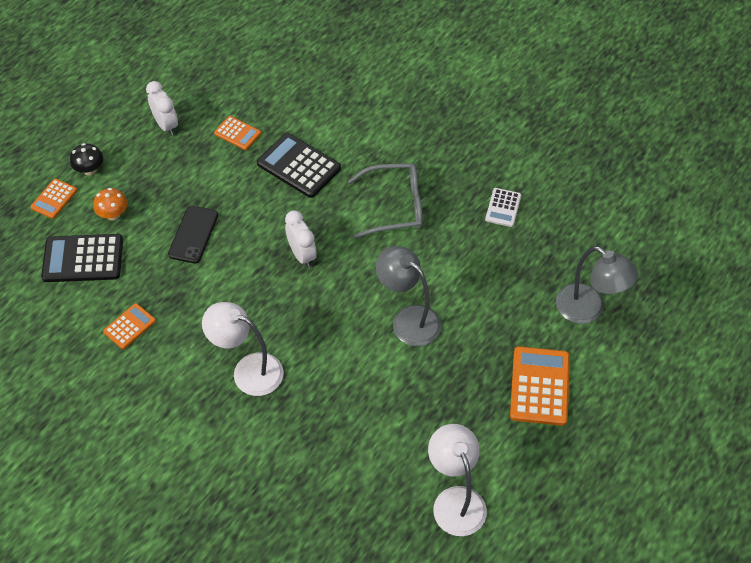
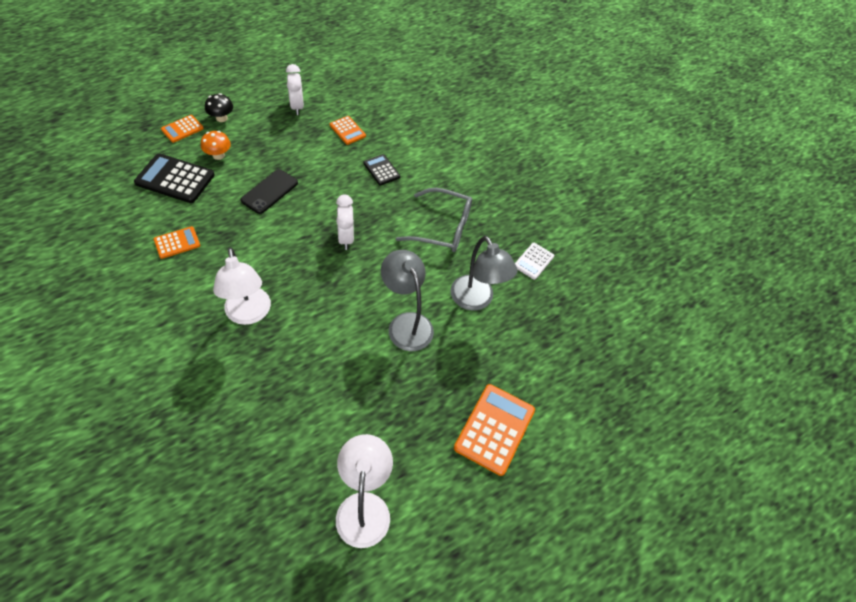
camera: 15 degrees right, 0 degrees up
(248, 370) = (249, 314): white lamp -> white lamp turned 150 degrees counterclockwise
(299, 166) = (381, 170): black calculator -> black calculator, size x0.57
(588, 310) = (571, 376): grey lamp -> grey lamp (476, 300)

